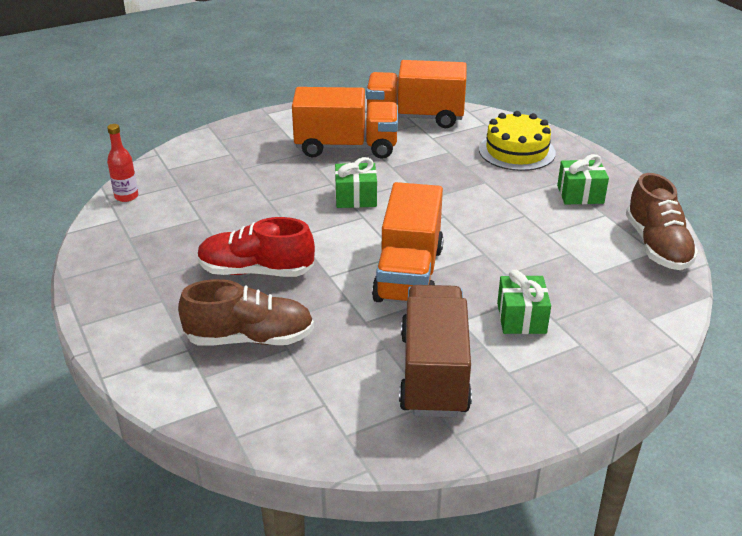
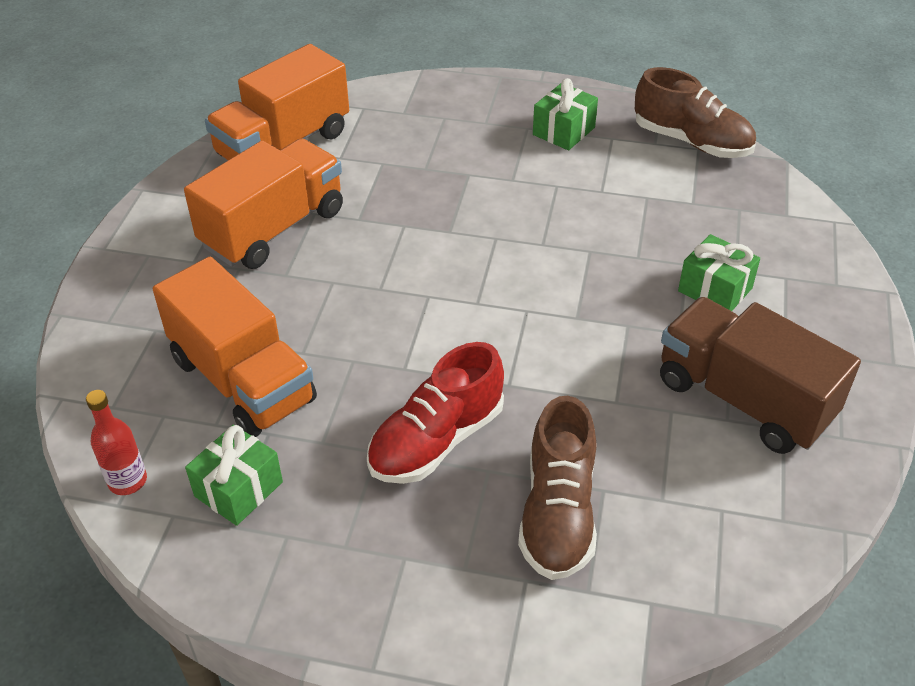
camera: 50 degrees left, 10 degrees up
(250, 338) = (558, 513): brown shoe -> brown shoe turned 150 degrees clockwise
(356, 198) = (385, 280): green gift -> green gift (238, 489)
(409, 274) = (569, 322): orange truck -> orange truck (243, 380)
(516, 151) = (441, 120): yellow cake -> none

